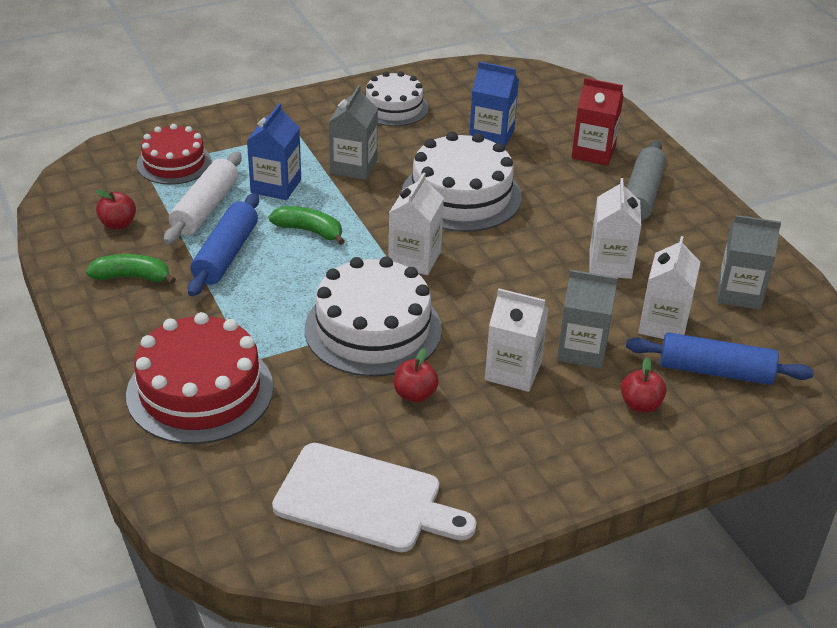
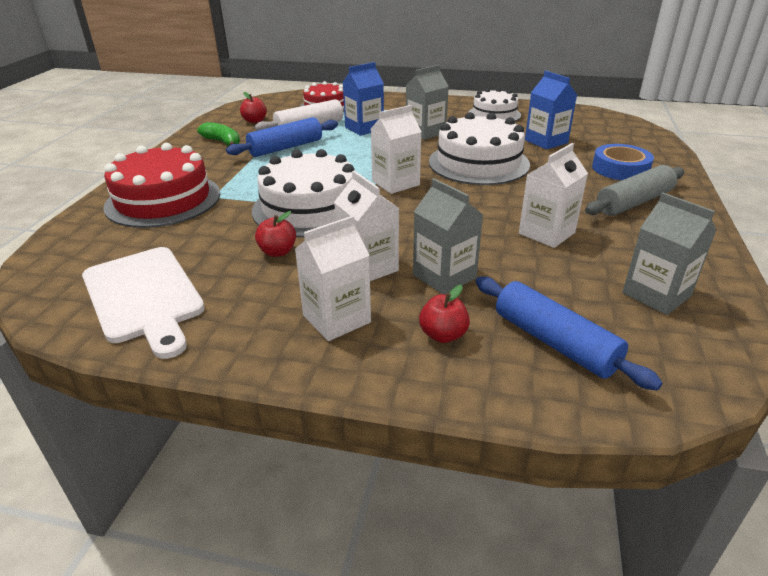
camera: 40 degrees right, 5 degrees down
(309, 231) = (350, 151): green banana -> none
(593, 152) = (620, 169): red carton -> blue tape
(663, 324) = (544, 288): white carton -> white carton (336, 319)

